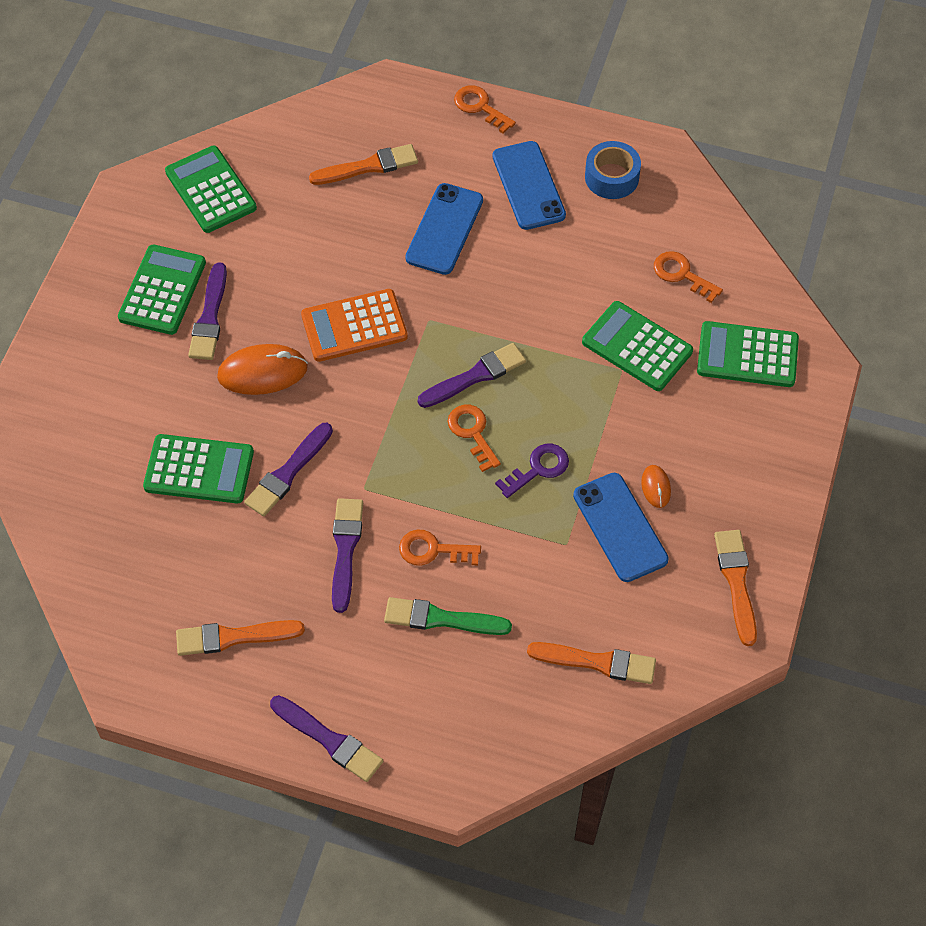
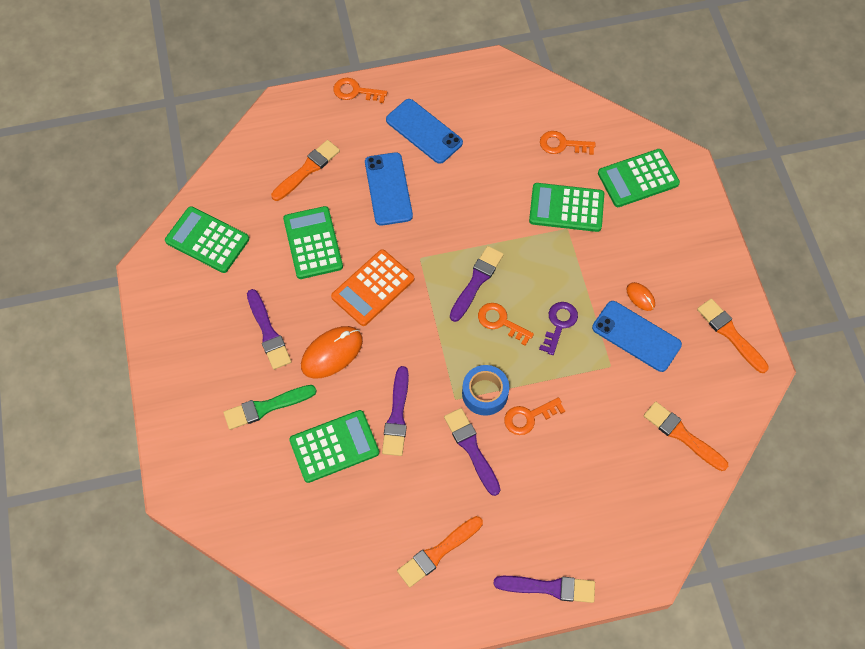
camera: 30 degrees left, 5 degrees up
(162, 290) = (221, 330): green calculator -> green calculator (313, 243)
(441, 619) = (566, 461): green brush -> green brush (266, 407)
(597, 662) = (682, 435): orange brush -> orange brush turned 120 degrees counterclockwise
(611, 177) = (474, 99): blue tape -> blue tape (485, 393)

